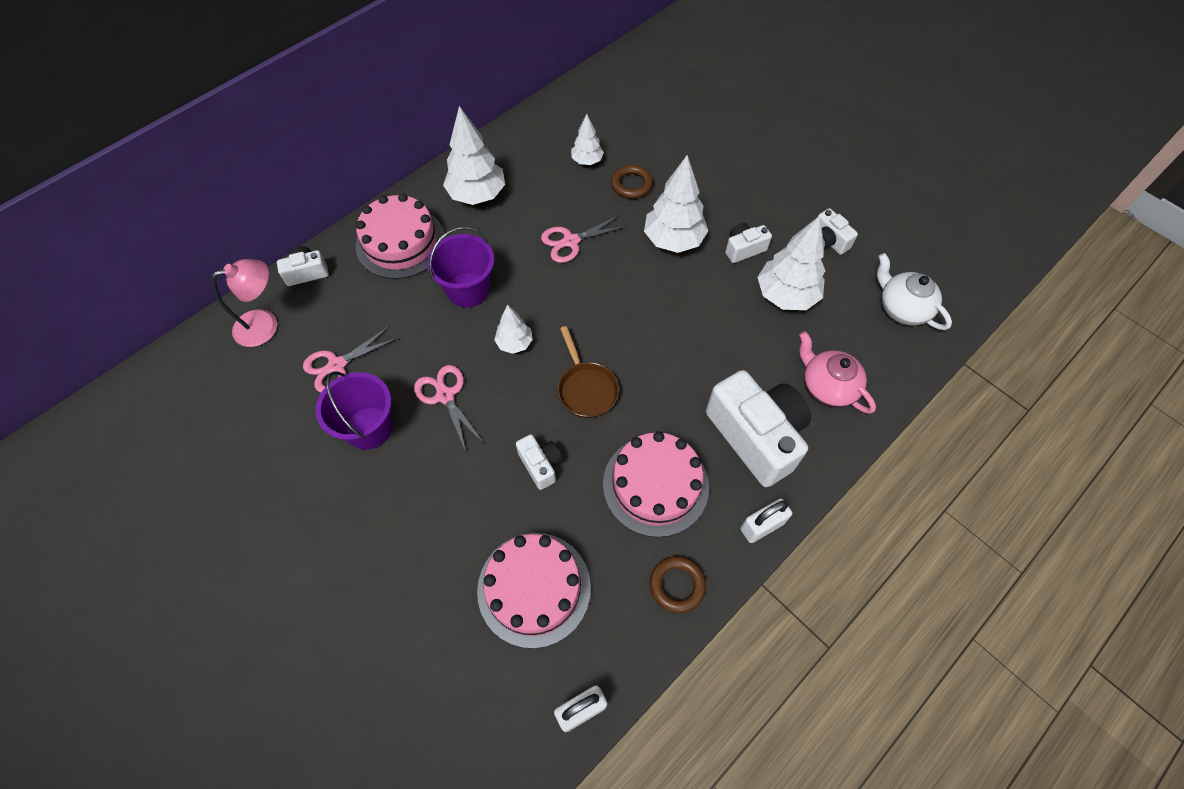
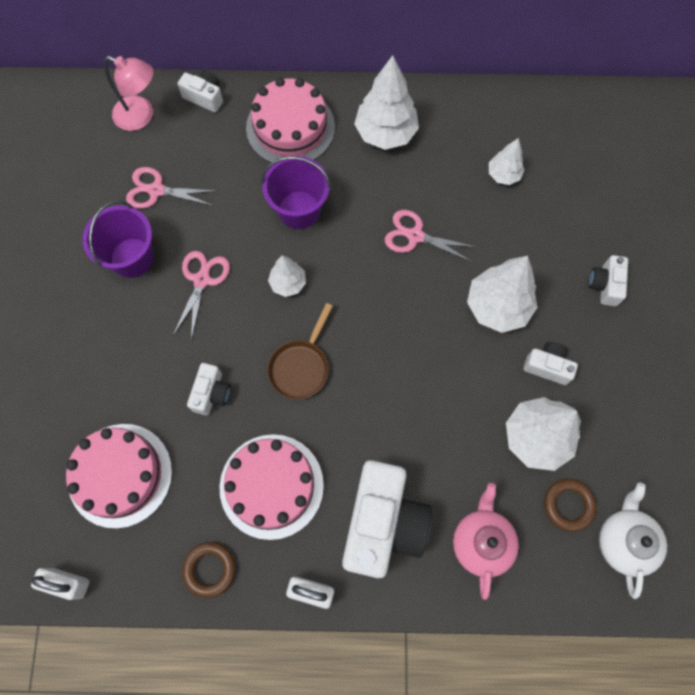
camera: 45 degrees right, 10 degrees up
(631, 184) = (517, 227): brown ring -> brown ring (568, 505)
(828, 241) = (629, 425): white camera -> white camera (605, 285)

